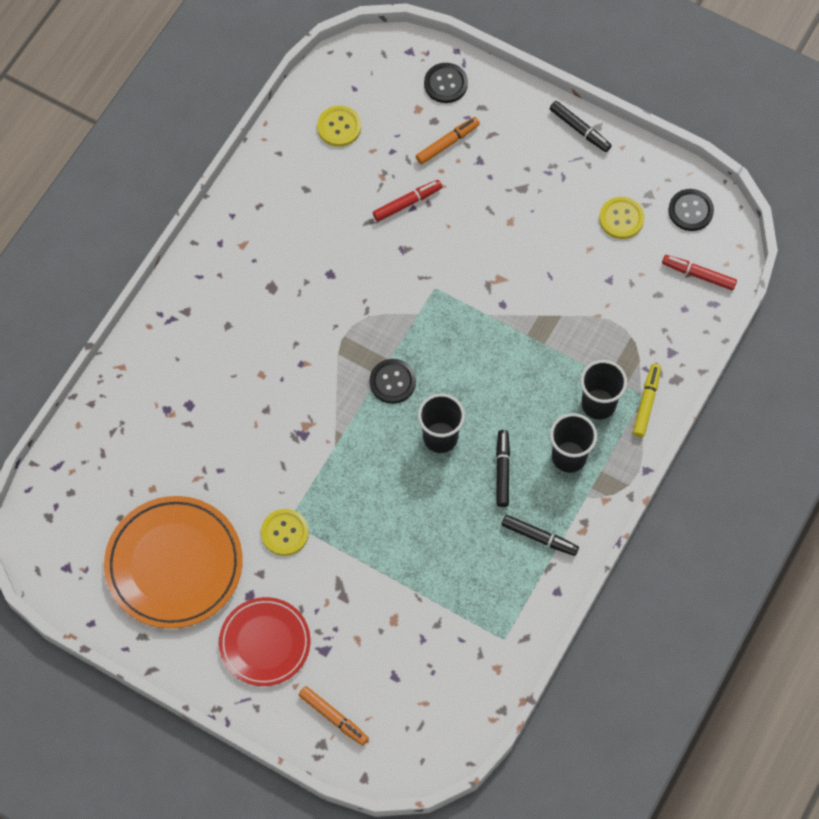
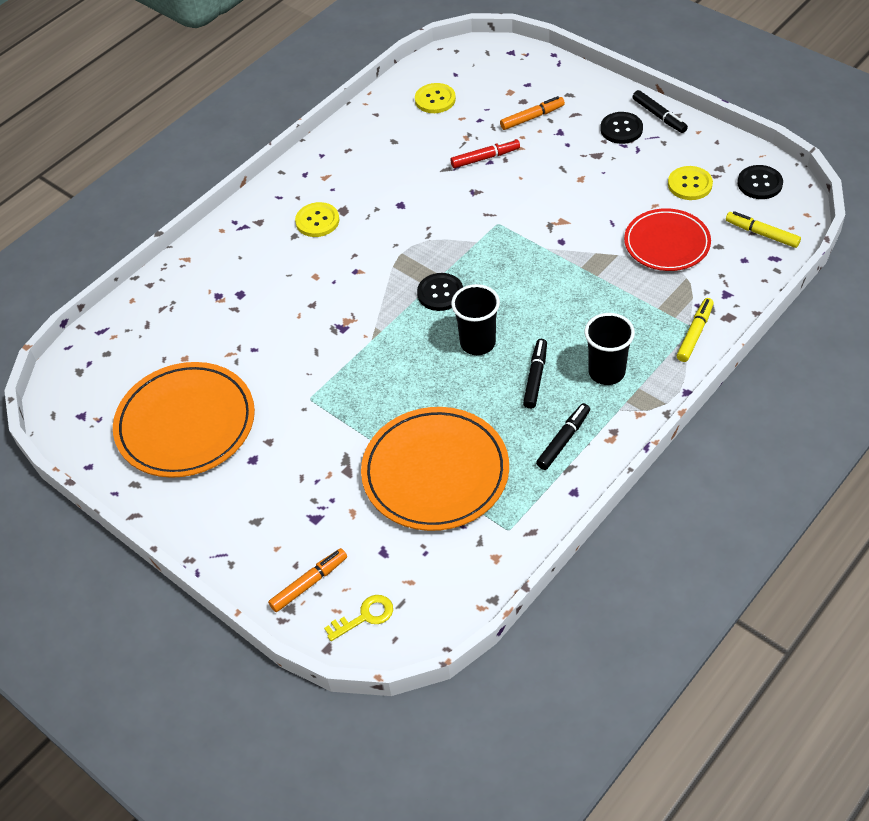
camera: 15 degrees right, 15 degrees down
(265, 643) = (256, 504): red plate -> red plate (667, 243)
(284, 533) = (302, 408): yellow button -> yellow button (317, 221)
(333, 717) = (309, 583): orange marker -> orange marker turned 90 degrees counterclockwise
(391, 743) = (365, 616): none -> yellow key
(426, 588) = (435, 473): none -> orange plate
(445, 84) = (539, 76): black button -> black button (621, 129)
(539, 537) = (563, 440): black marker -> black marker turned 90 degrees counterclockwise
(598, 404) = (644, 330): black cup -> none
(698, 275) = (762, 234): red marker -> yellow marker

